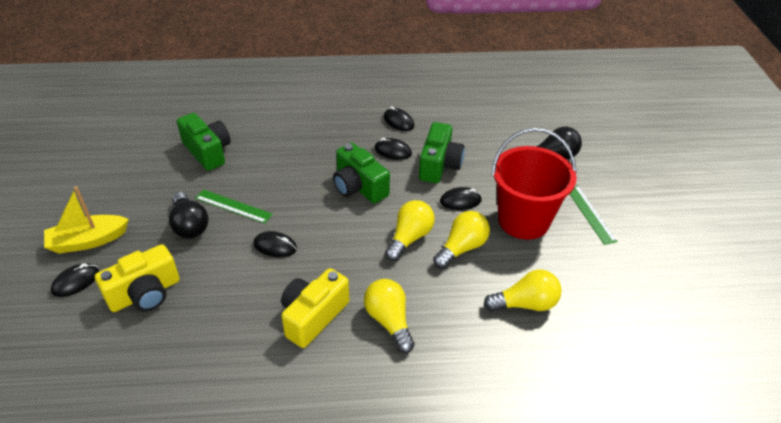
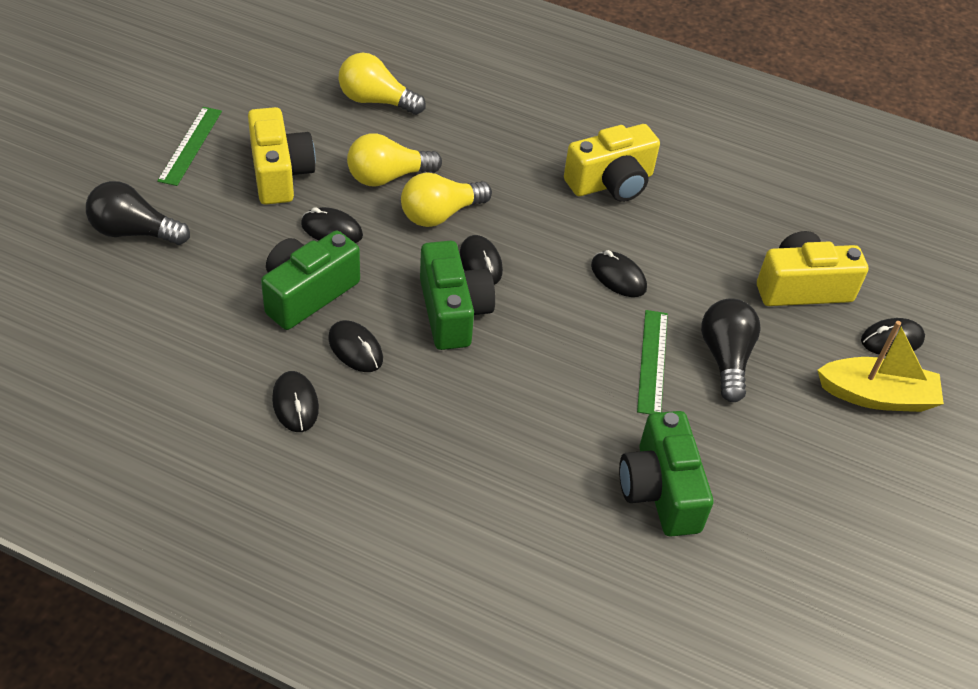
camera: 155 degrees left, 5 degrees up
(233, 206) = (653, 361): green ruler -> green ruler turned 45 degrees clockwise
(363, 219) = (480, 263): none -> black mouse
(389, 321) = (532, 145): yellow light bulb -> none
(523, 220) = (279, 173): red bucket -> yellow camera

